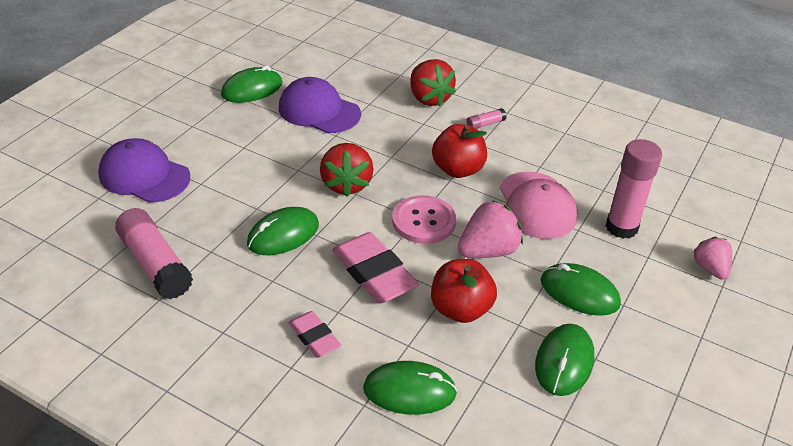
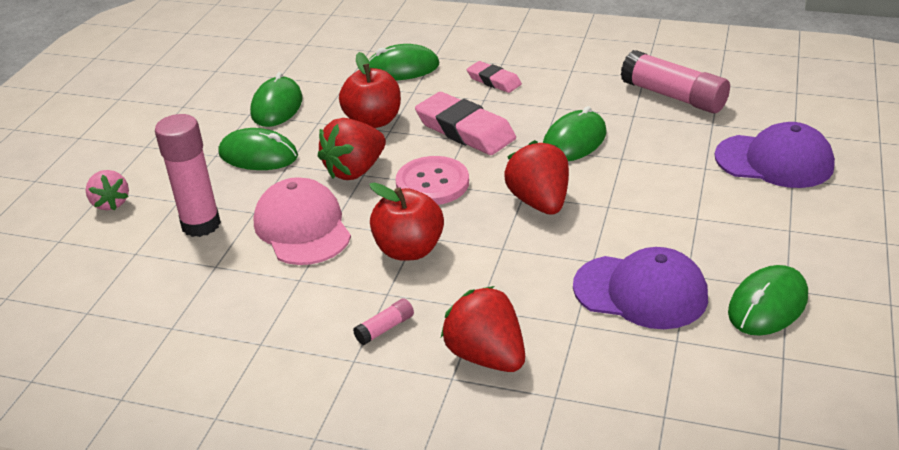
camera: 170 degrees right, 5 degrees down
(488, 251) = (355, 170): pink strawberry -> red strawberry

